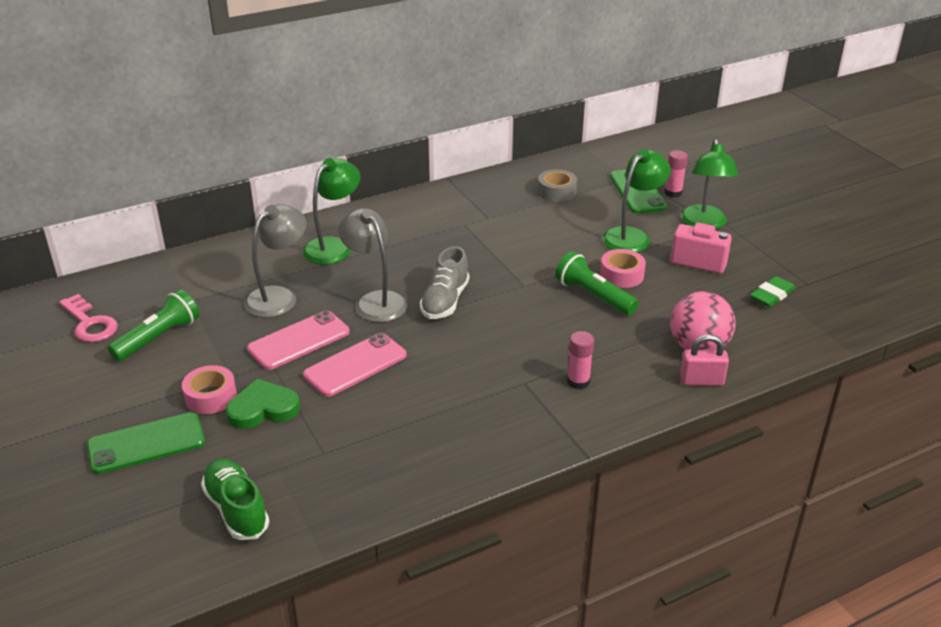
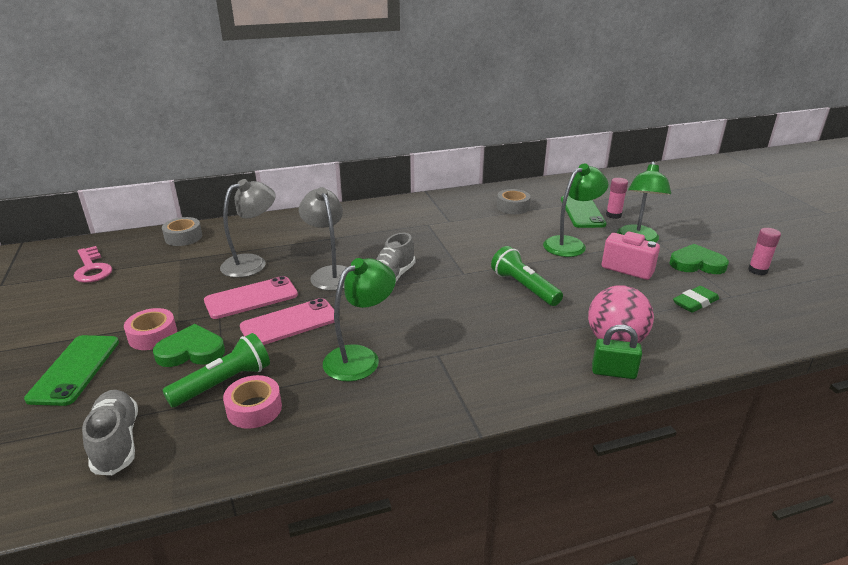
camera: 10 degrees right, 5 degrees down
(146, 443) = (75, 369): green phone -> green phone turned 75 degrees counterclockwise
(159, 337) = (139, 284): green flashlight -> green flashlight (224, 383)
(178, 271) = (183, 237): none -> grey tape
(236, 509) = (116, 442): green shoe -> grey shoe
(334, 246) = (314, 230): green lamp -> green lamp (360, 357)
(578, 382) = (490, 359): pink glue stick -> pink glue stick (757, 270)
(622, 275) = (554, 273): pink tape -> pink tape (254, 409)
(701, 381) = (613, 372): pink padlock -> green padlock
(769, 248) = (696, 264): none -> green heart

